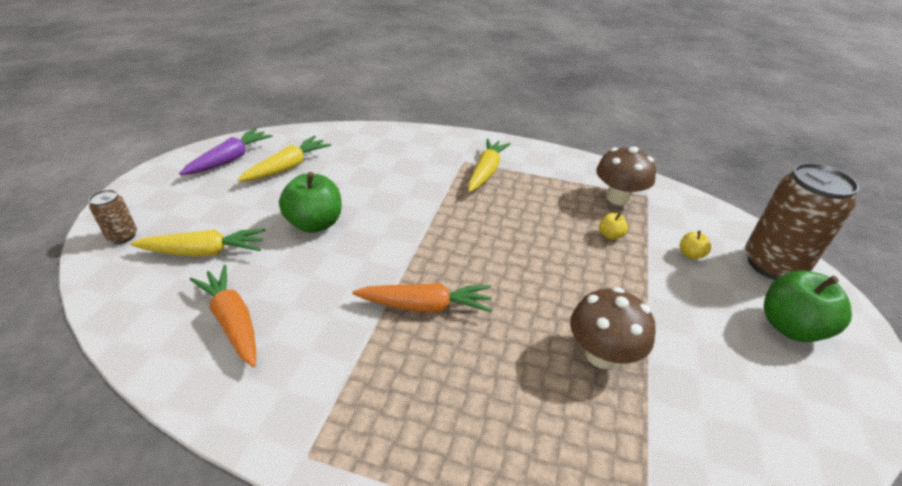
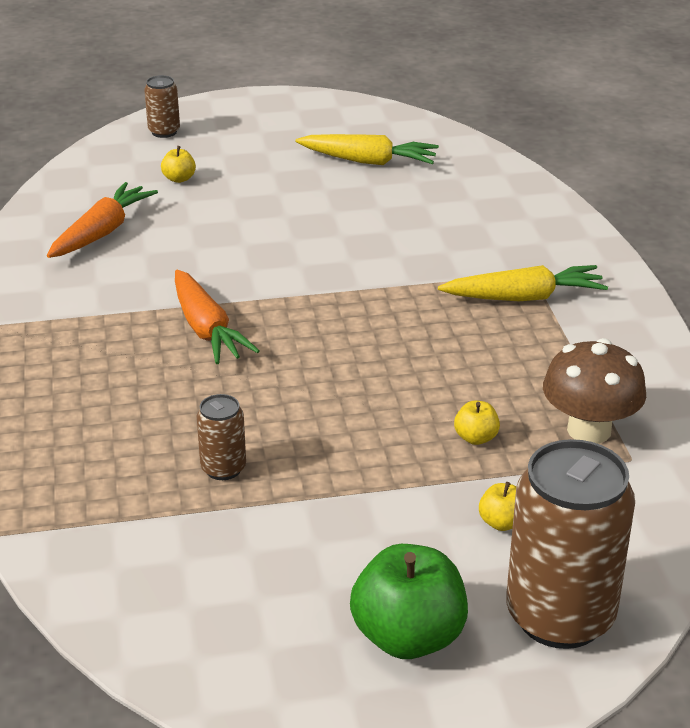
camera: 65 degrees right, 5 degrees down
(204, 252) = (179, 179): yellow carrot -> yellow apple
(230, 159) = (344, 124): purple carrot -> none
(315, 224) = (280, 218): green apple -> none
(602, 354) = (223, 468): brown mushroom -> brown can

